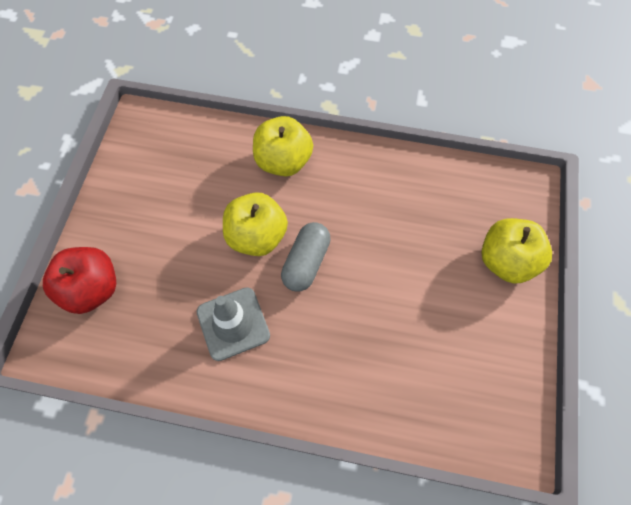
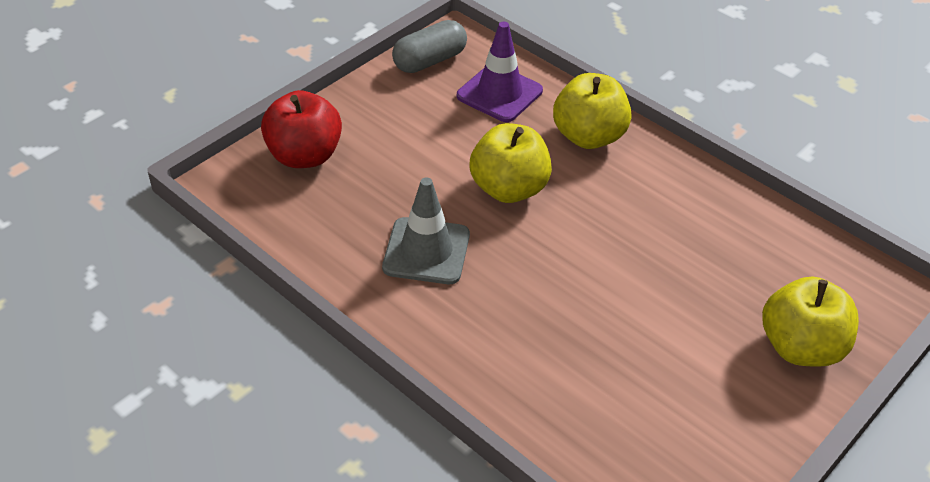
camera: 30 degrees right, 20 degrees down
(201, 155) = (499, 93): none -> purple traffic cone
(306, 262) = (547, 236): grey capsule -> grey capsule (429, 61)

